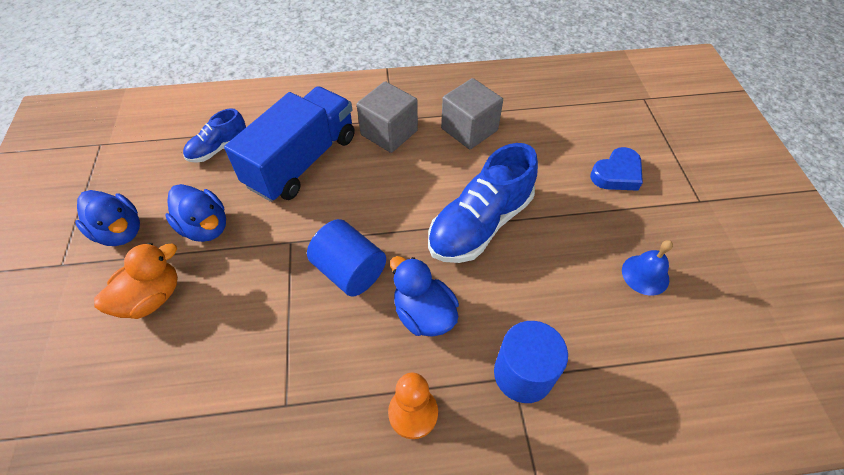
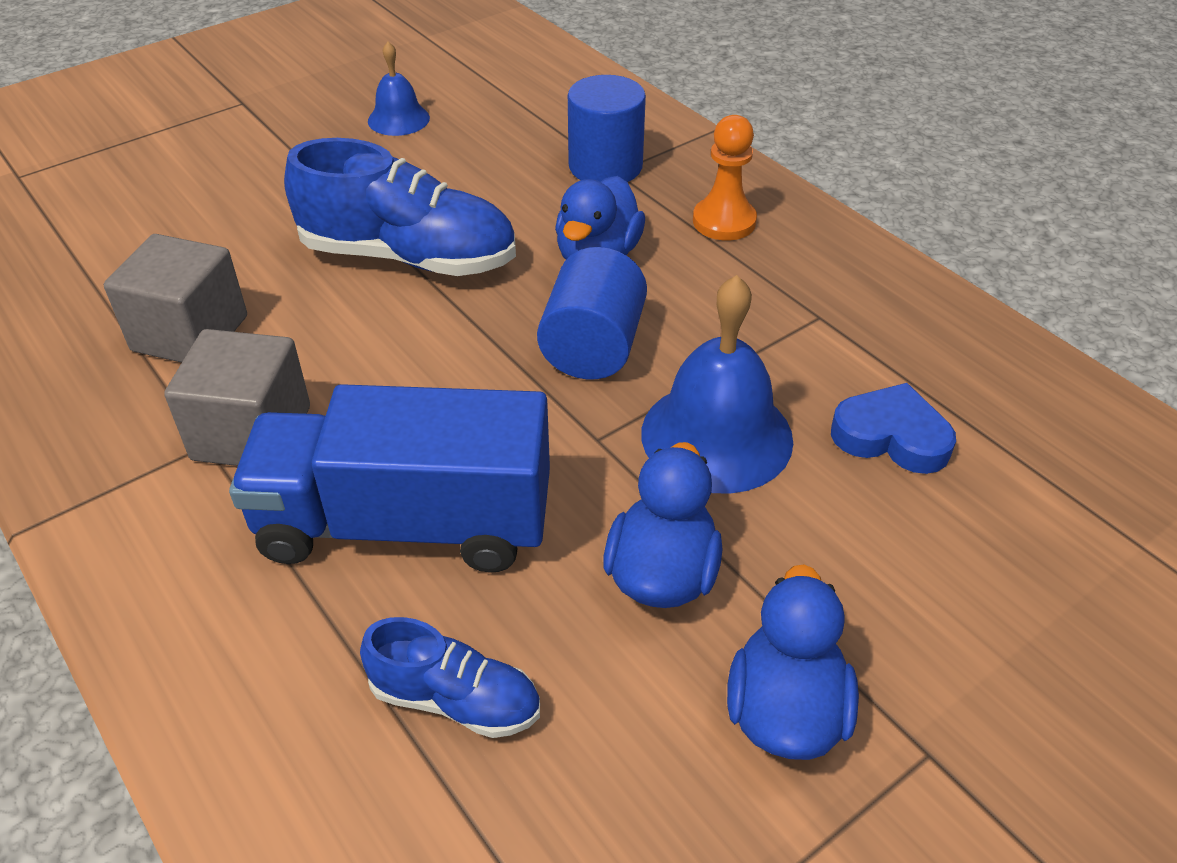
camera: 120 degrees left, 10 degrees down
(151, 297) = (842, 550): orange duck -> none
(250, 290) = (716, 436): none -> blue bell
(617, 174) = (225, 168): blue heart -> blue heart (891, 436)

